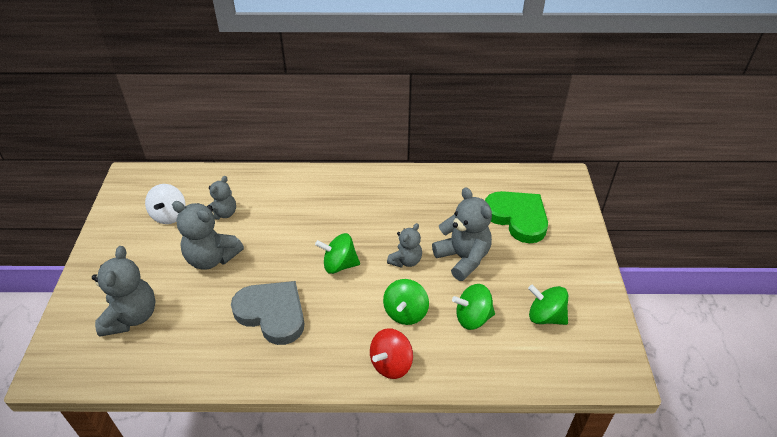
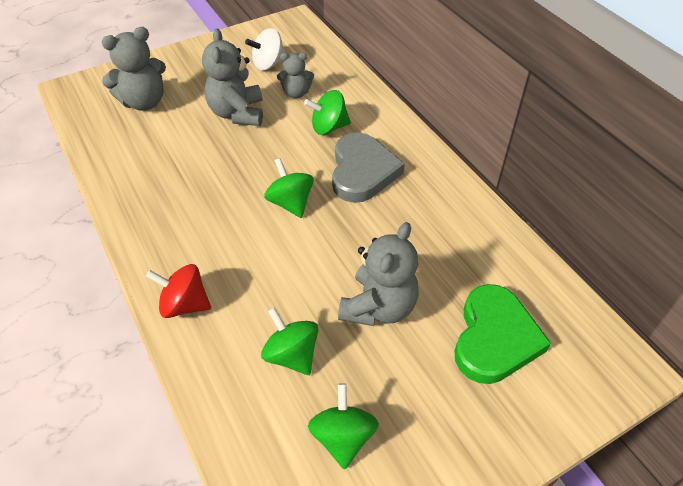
camera: 60 degrees right, 5 degrees up
(272, 313) = (197, 184): grey heart -> grey heart (362, 171)
(405, 261) = (335, 254): grey teddy bear -> none
(405, 312) = (260, 287): green spinning top -> green spinning top (328, 127)

